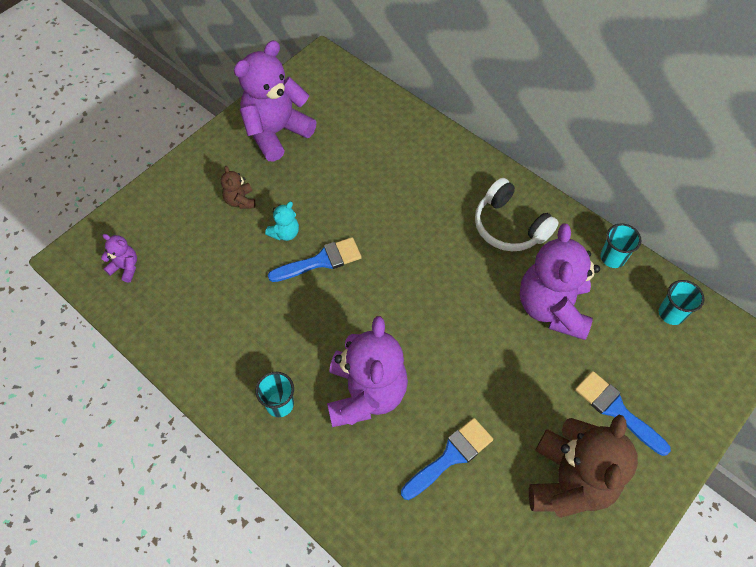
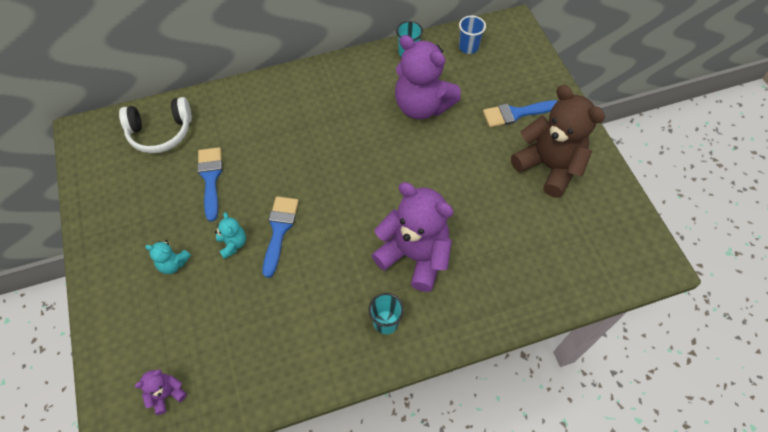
camera: 60 degrees left, 0 degrees up
(240, 201) = (173, 264): brown teddy bear -> turquoise teddy bear
(276, 132) = (126, 202): purple teddy bear -> none
(450, 456) = (494, 226): blue brush -> blue brush (210, 178)
(509, 226) = (341, 94): white headphones -> white headphones (161, 132)
(671, 313) = (468, 47): turquoise cup -> blue cup

